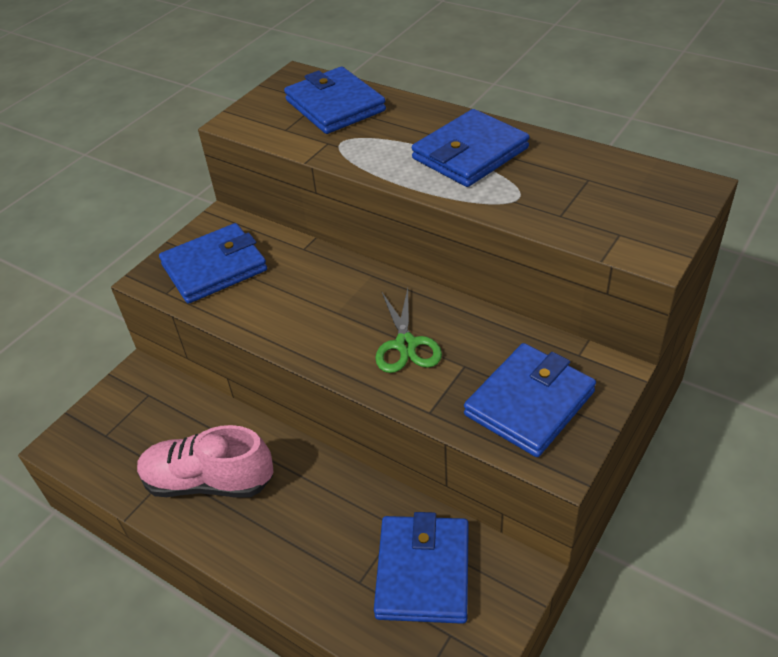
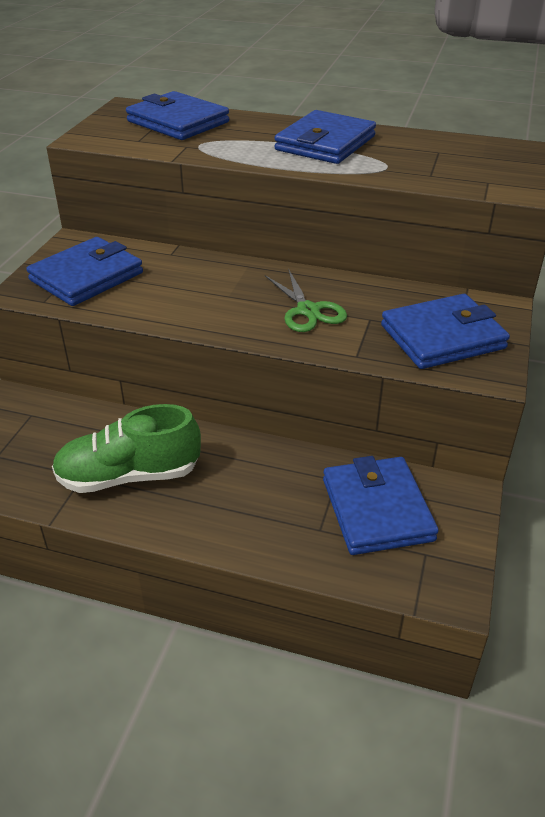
camera: 20 degrees left, 5 degrees down
(209, 481) = (129, 476): pink shoe -> green shoe
(529, 403) = (442, 337): blue wallet -> blue wallet turned 45 degrees clockwise

